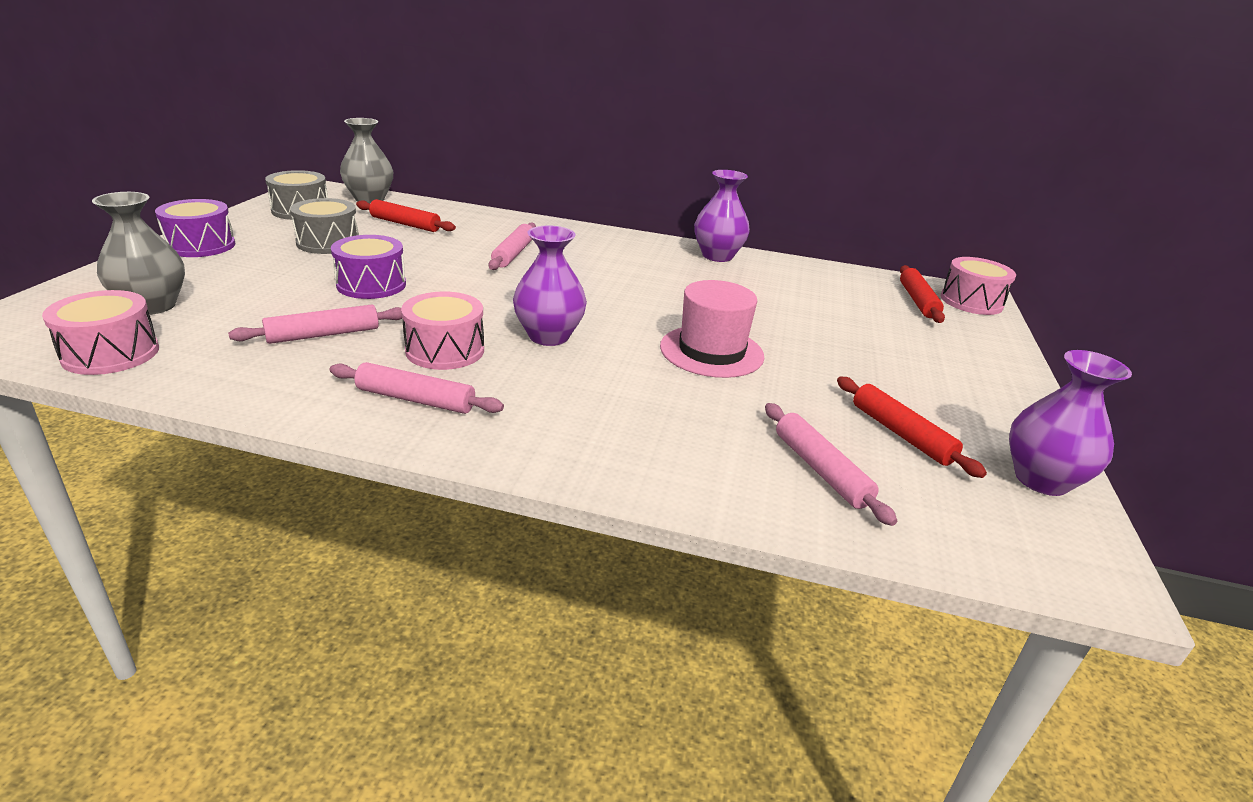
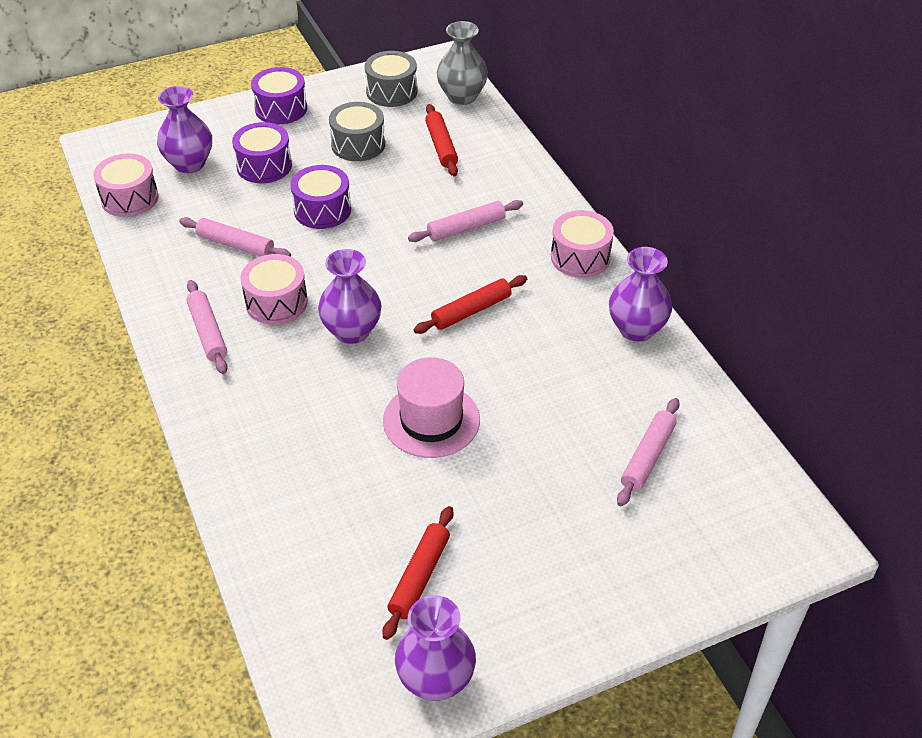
camera: 55 degrees right, 15 degrees up
(152, 306) = (189, 164): grey vase -> purple vase
(252, 280) = (264, 166): none -> purple drum
(820, 470) = (320, 550): pink rolling pin -> pink rolling pin (647, 457)
(918, 301) = (723, 503): red rolling pin -> red rolling pin (471, 311)
(971, 301) = (782, 543): pink drum -> pink drum (580, 257)

